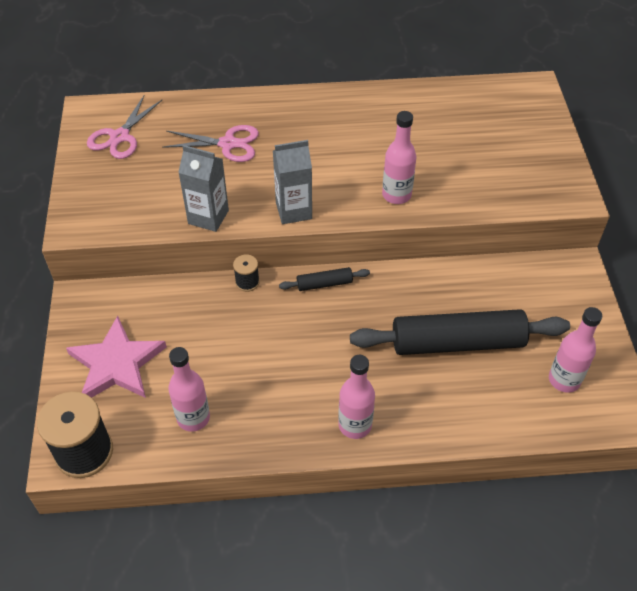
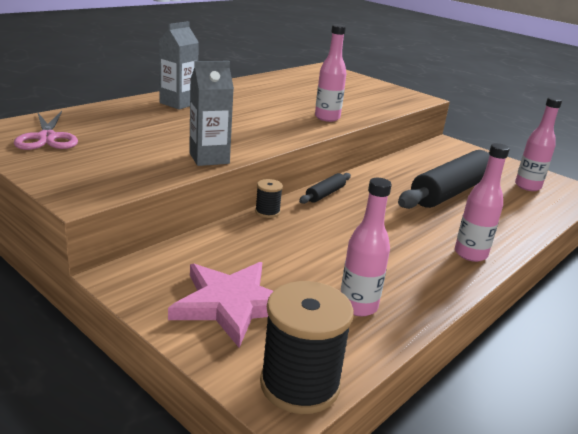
camera: 45 degrees left, 25 degrees down
(228, 144) = (161, 122): pink scissors -> none
(293, 210) = (271, 139): grey carton -> grey carton (178, 103)

